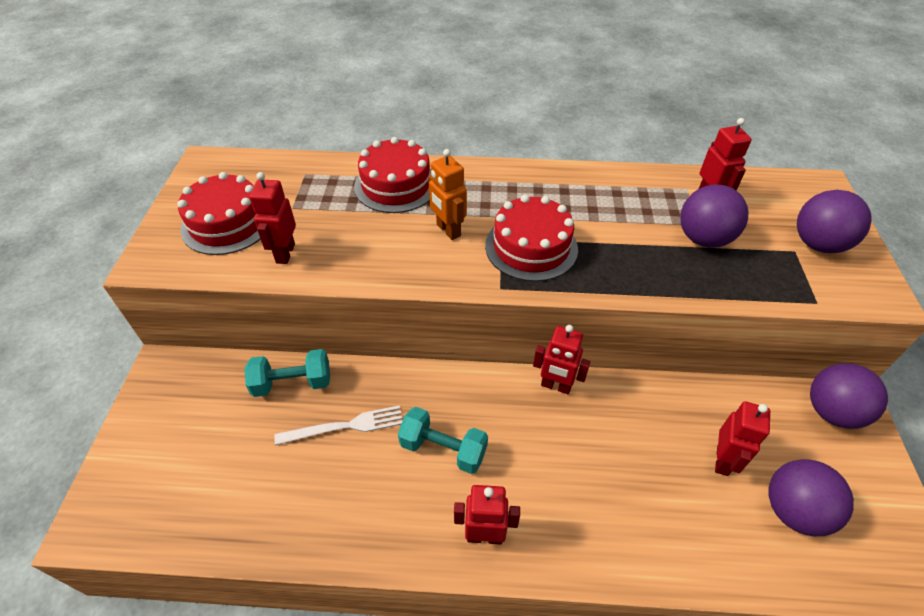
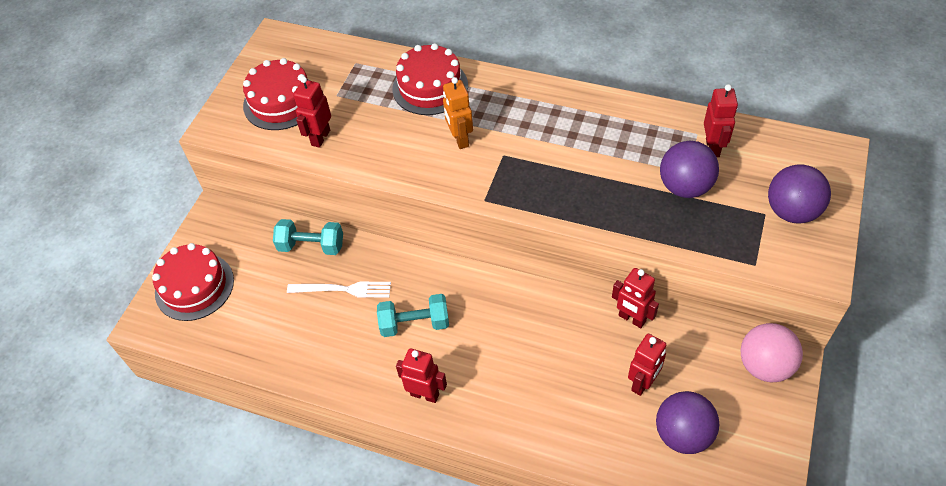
camera: 20 degrees right, 5 degrees up
(443, 449) = (415, 324): turquoise dumbbell -> turquoise dumbbell turned 45 degrees counterclockwise
(531, 247) = (525, 167): red cake -> red cake (194, 286)
(556, 386) = (526, 292): red robot -> red robot (632, 319)
(832, 412) = (764, 366): purple ball -> pink ball

